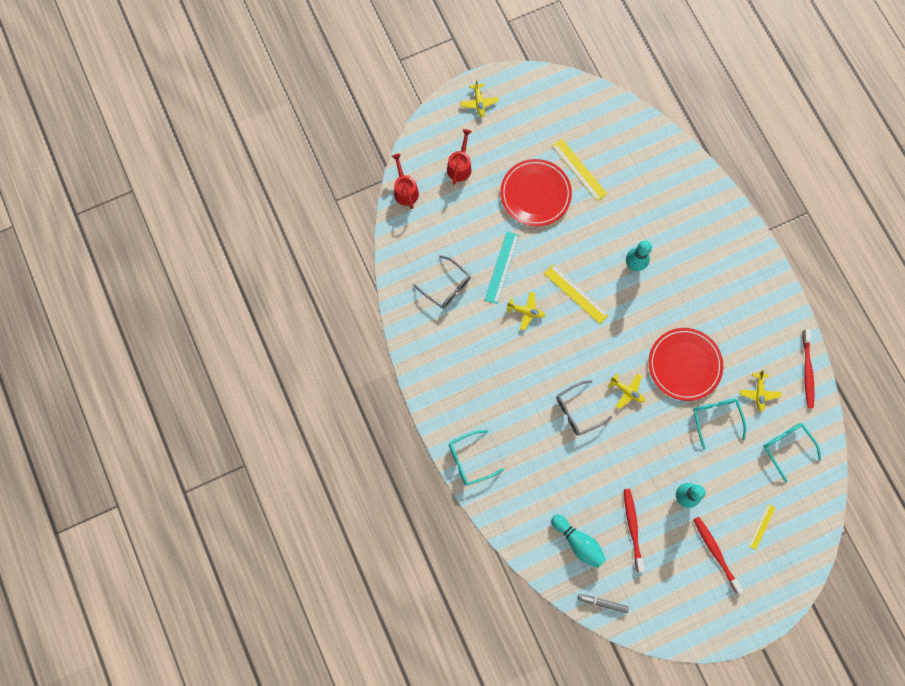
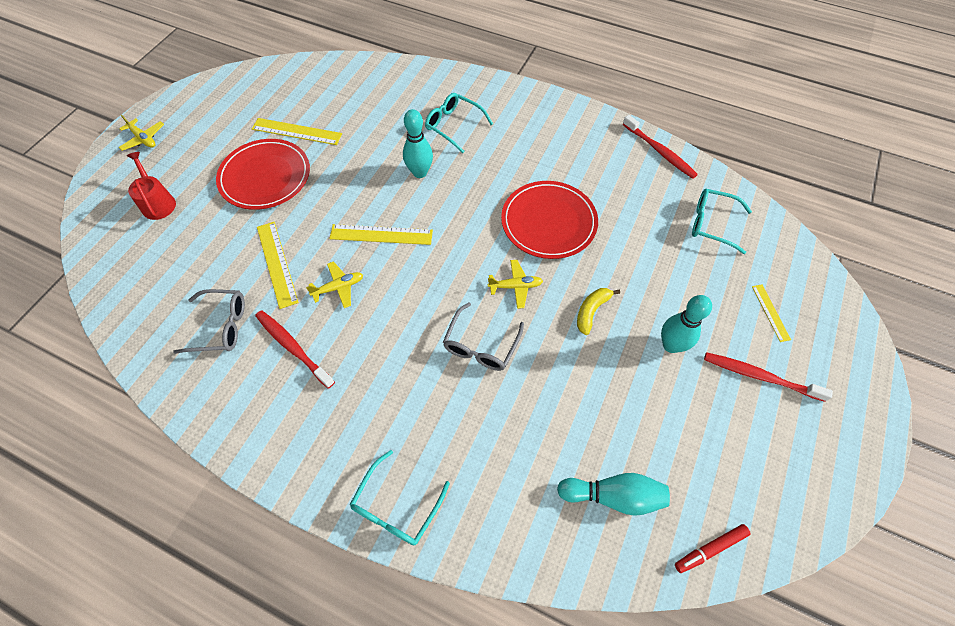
camera: 40 degrees left, 15 degrees down
(405, 190) = (101, 263): red watering can -> none
(502, 267) = (277, 263): turquoise ruler -> yellow ruler
(602, 603) = (710, 549): grey marker -> red marker
(632, 527) = (654, 423): red toothbrush -> red toothbrush (292, 347)
(657, 441) = (591, 311): none -> yellow banana
(716, 418) = (624, 246): turquoise glasses -> turquoise glasses (453, 125)
(759, 393) = (639, 197): yellow plane -> none

